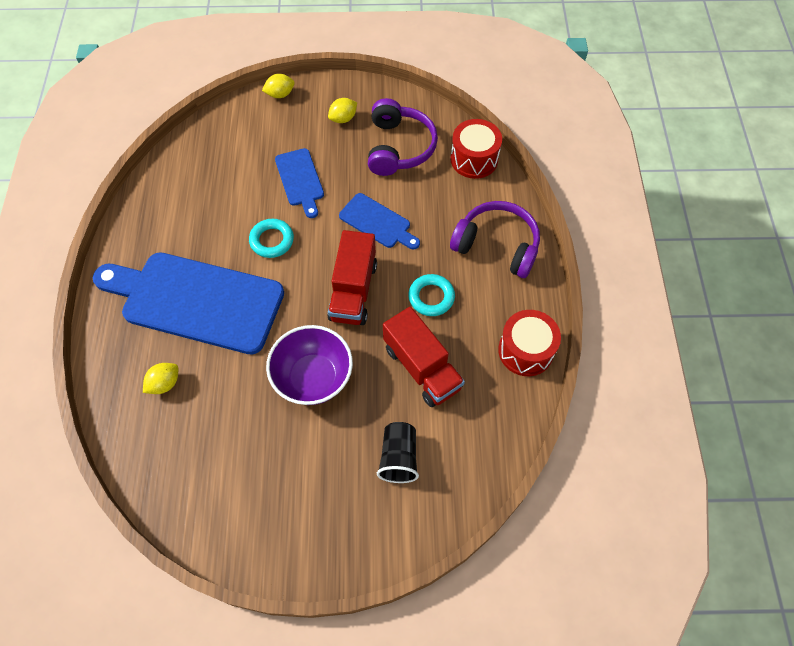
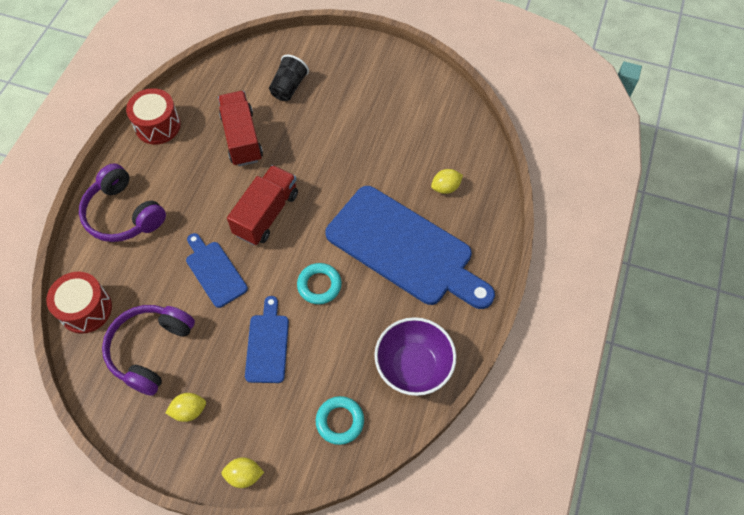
camera: 160 degrees left, 0 degrees up
(313, 378) = (328, 156): purple bowl -> purple bowl (413, 366)
(431, 297) = (205, 188): turquoise ring -> turquoise ring (340, 421)

